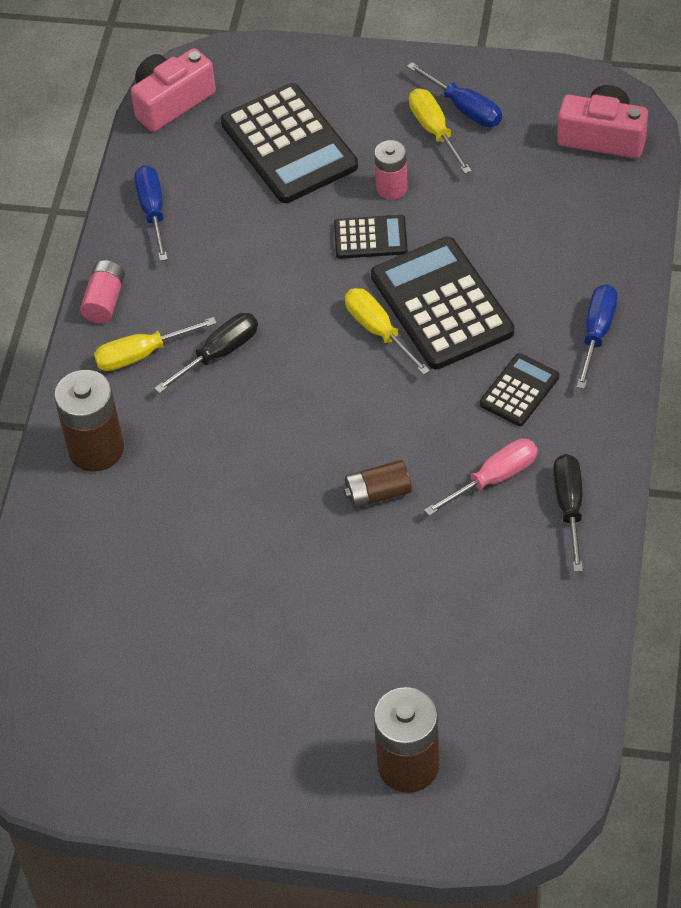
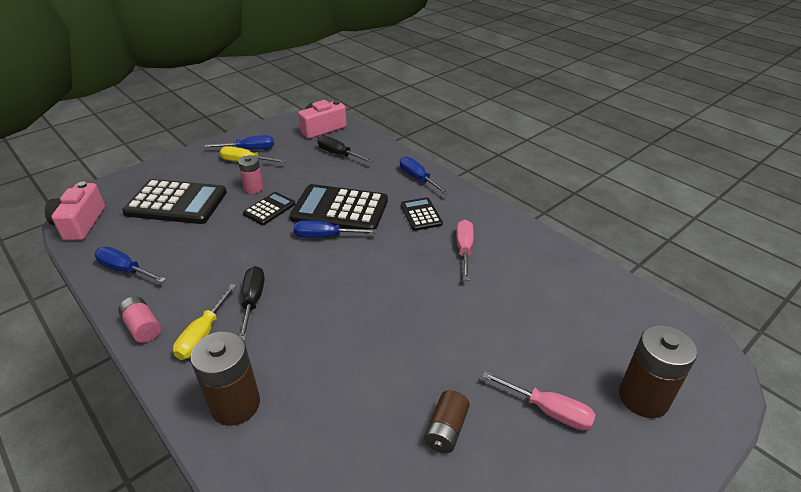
camera: 55 degrees left, 15 degrees down
(314, 692) = (548, 410): none -> pink screwdriver
(378, 493) = (426, 295): brown battery -> brown battery (446, 430)
(379, 331) = (326, 236): yellow screwdriver -> blue screwdriver
(569, 507) = (509, 236): black screwdriver -> black screwdriver (339, 154)

